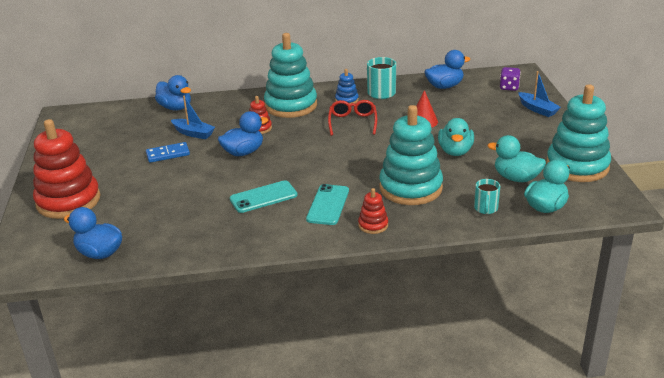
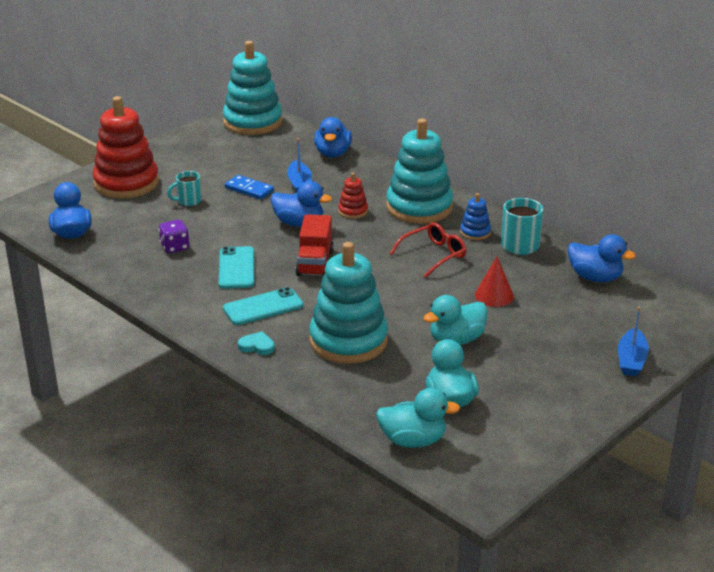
camera: 50 degrees right, 0 degrees up
(263, 197) = (236, 268): turquoise phone -> turquoise phone turned 60 degrees clockwise
(302, 165) = (315, 263): none -> red truck
(373, 225) = (257, 346): red stacking toy -> turquoise heart
(486, 209) = (363, 402): turquoise mug -> turquoise mug (188, 201)
(509, 87) = (658, 321): purple dice -> purple dice (175, 247)
(577, 166) = (530, 434): turquoise stacking toy -> turquoise stacking toy (252, 122)

